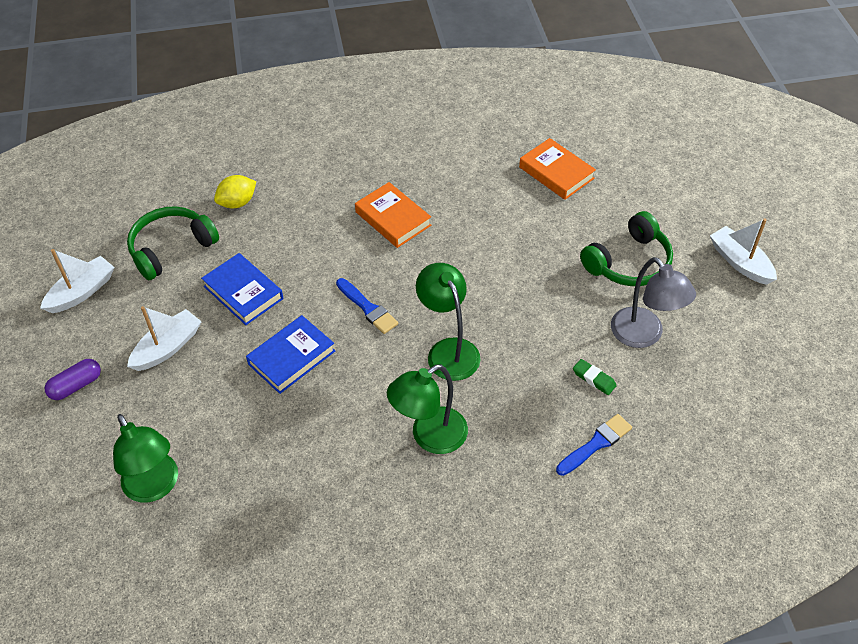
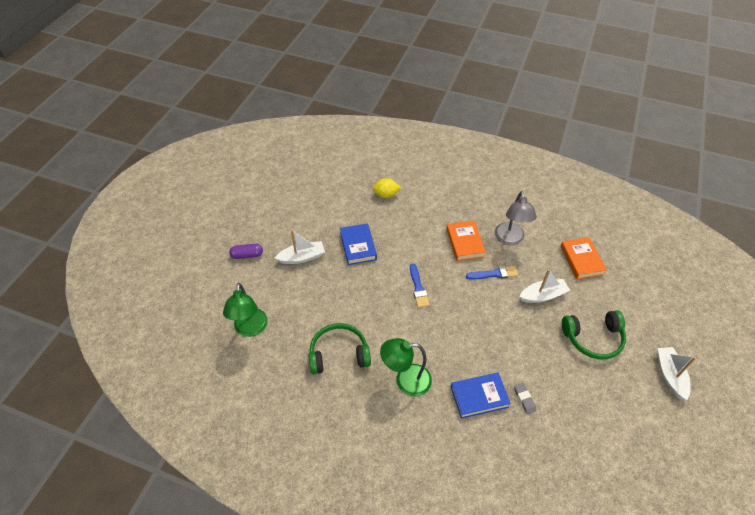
camera: 30 degrees right, 0 degrees up
(82, 292) = (280, 207): white boat -> white boat (543, 295)
(171, 248) = (337, 204): green headphones -> green headphones (339, 354)
(291, 357) = (360, 295): blue book -> blue book (479, 397)
(448, 350) = (448, 336): green lamp -> none
(594, 379) = (524, 399): green eraser -> grey eraser
(596, 444) = (500, 439): blue brush -> blue brush (494, 274)
(643, 336) = (573, 389): grey lamp -> grey lamp (510, 239)

